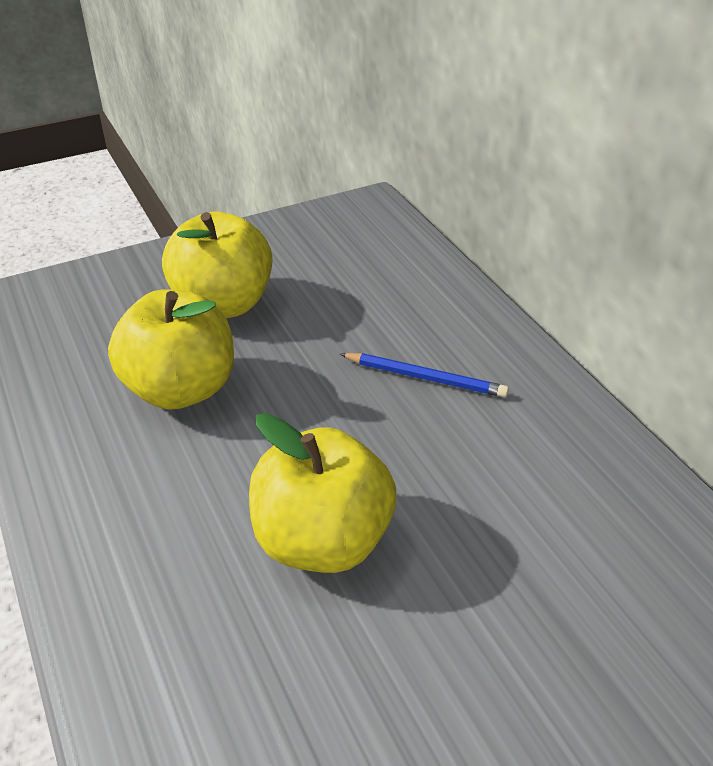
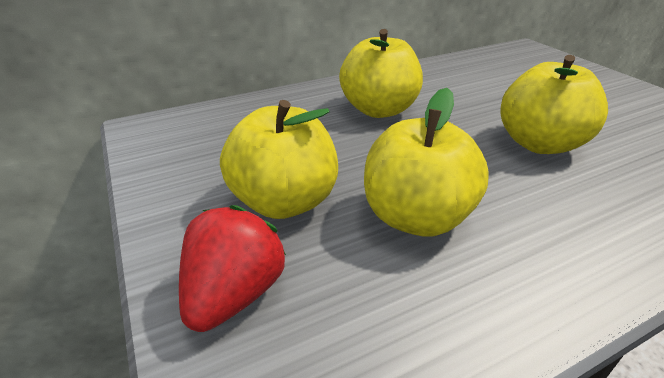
camera: 90 degrees left, 5 degrees down
(117, 288) = (234, 294): none -> red strawberry
(425, 377) = (379, 110): blue pencil -> yellow apple

